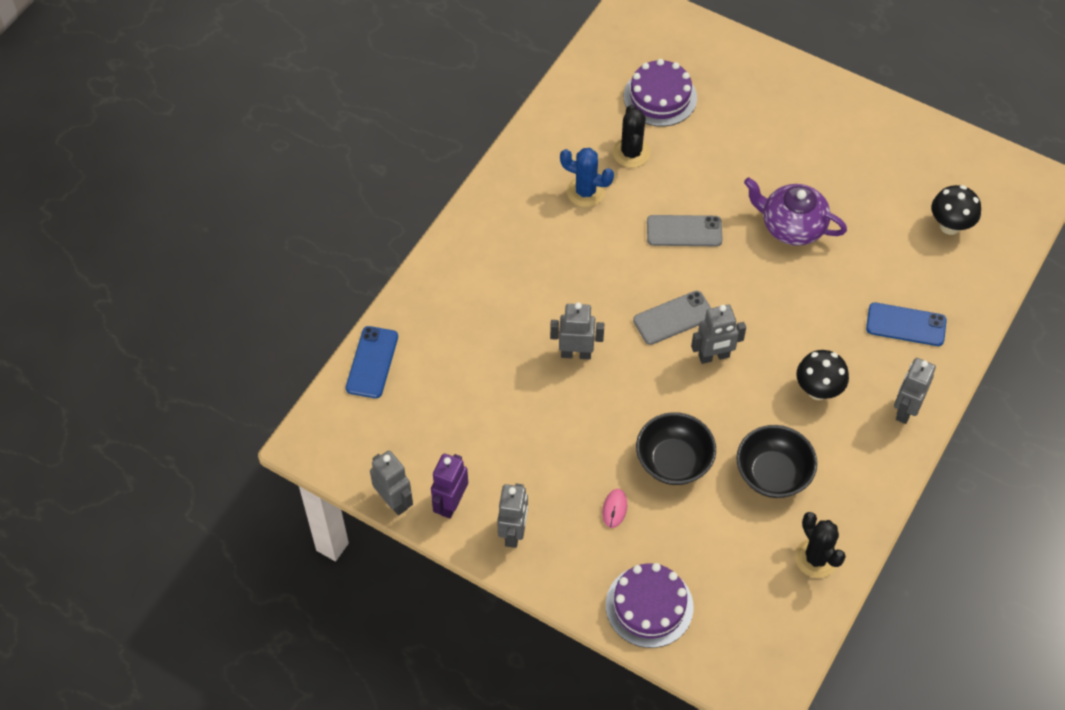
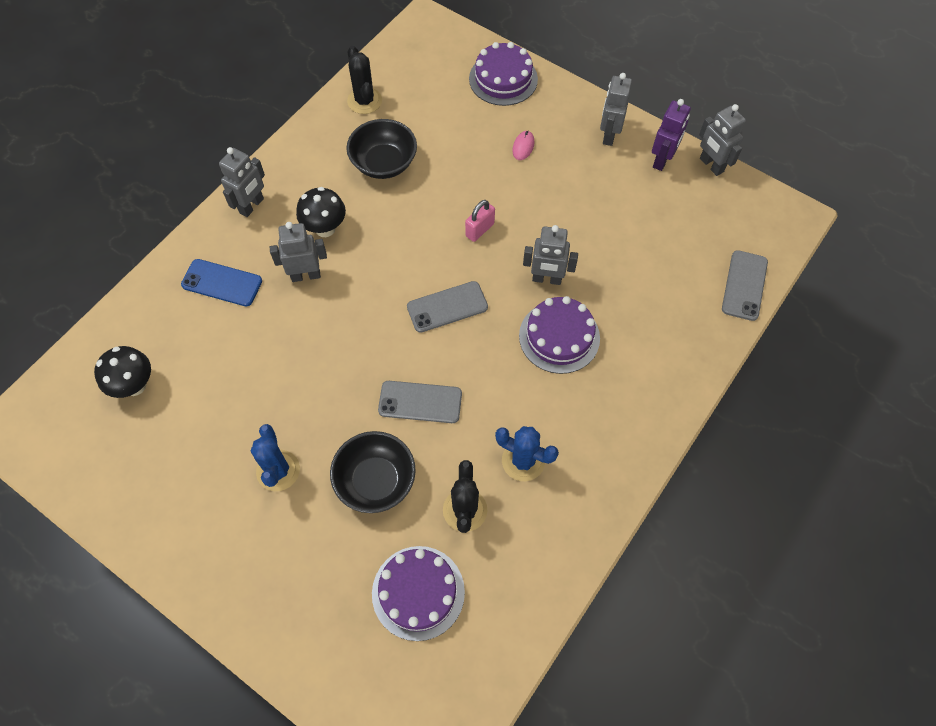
camera: 175 degrees left, 5 degrees up
(372, 362) = (744, 285): blue phone -> grey phone
(560, 298) = (559, 337): none -> purple cake
(652, 402) = (479, 230): none -> pink padlock
(673, 461) = (467, 179): black bowl -> black bowl (375, 481)
(714, 356) = (414, 266): grey robot -> grey robot (306, 275)
(791, 226) = (303, 398): purple teapot -> none
(796, 169) = (278, 470): none -> blue cactus

